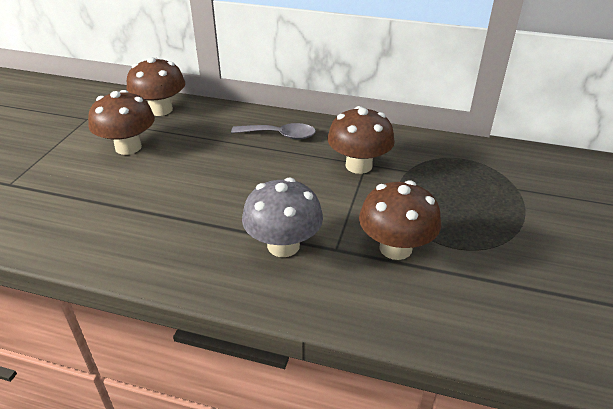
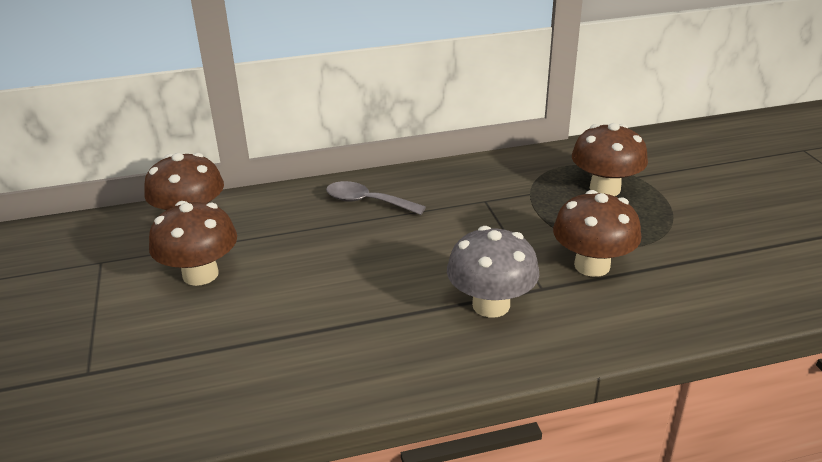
camera: 30 degrees left, 5 degrees down
(280, 135) = (367, 202): grey spoon -> grey spoon turned 135 degrees counterclockwise
(358, 165) = (480, 204): brown mushroom -> brown mushroom (605, 189)

